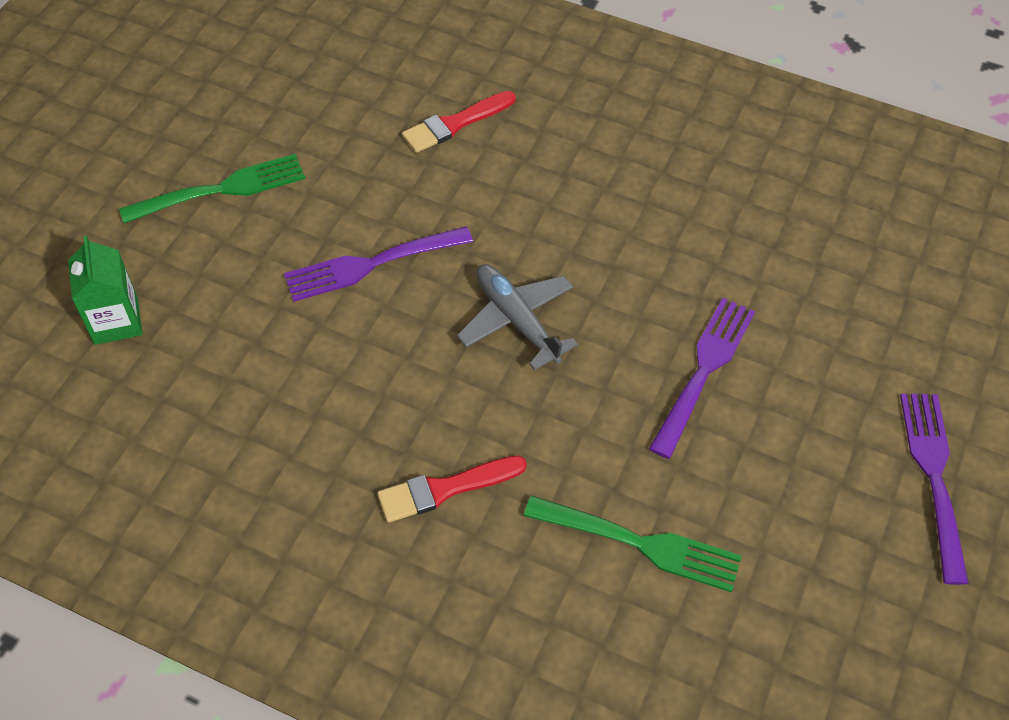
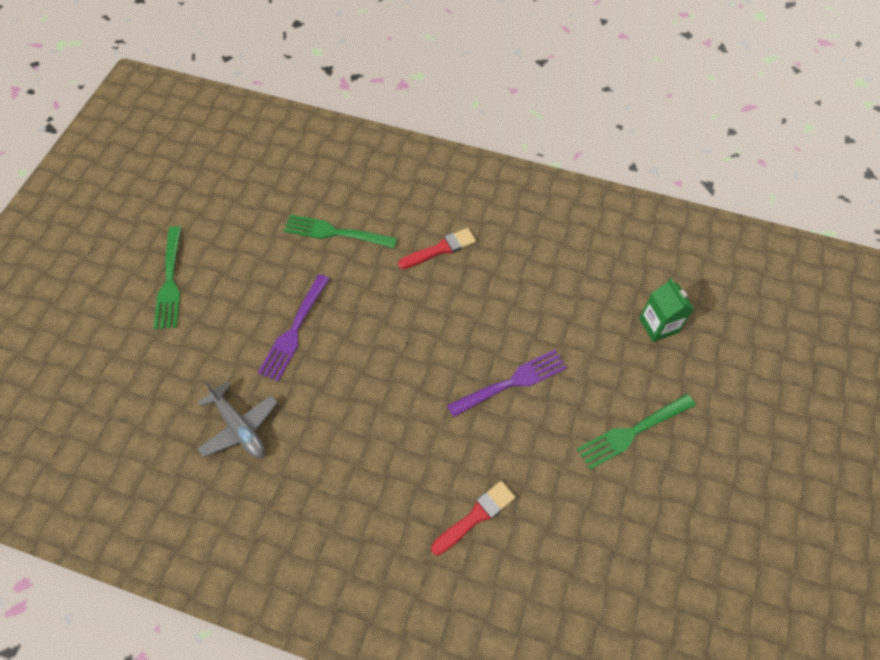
camera: 175 degrees right, 5 degrees up
(516, 320) = (411, 352): grey plane -> grey plane (239, 427)
(934, 476) = (170, 281): purple fork -> green fork

